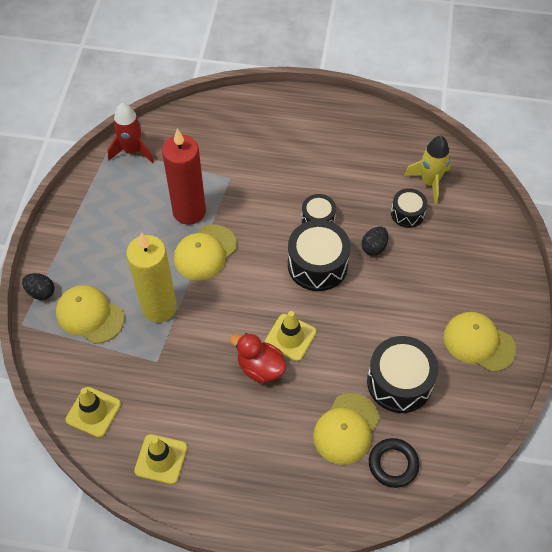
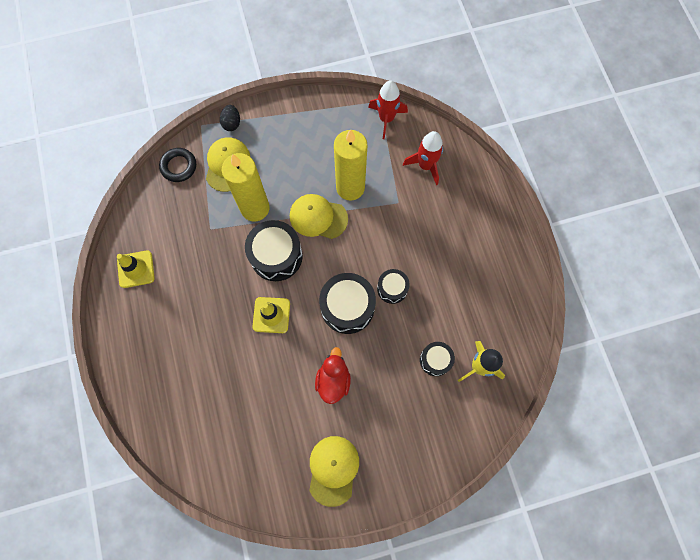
camera: 65 degrees right, 15 degrees up
(93, 412) = (153, 207): yellow traffic cone -> none
(189, 211) = (350, 187): red candle -> yellow candle
(204, 140) = (425, 165): none -> red rocket
(260, 368) = (236, 304): red duck -> red duck (333, 380)
(346, 429) = (210, 391): yellow cap -> none
(374, 247) = (386, 345): black egg -> none
(393, 464) = (195, 439): black ring -> black ring (179, 166)
(399, 382) = (268, 417): black drum -> black drum (276, 256)

